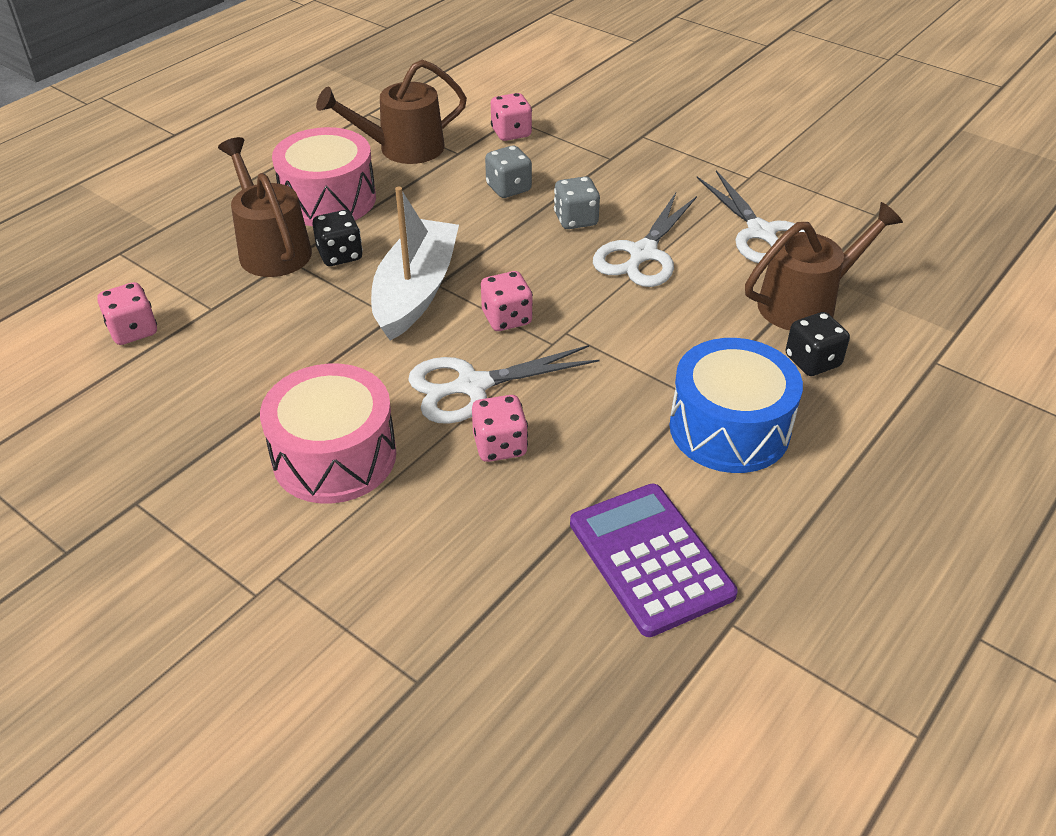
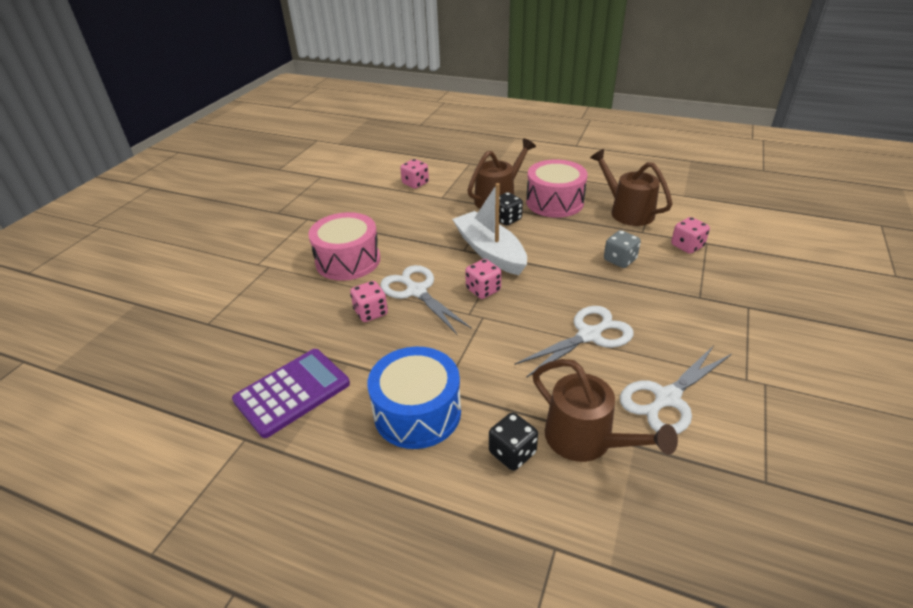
camera: 75 degrees right, 5 degrees down
(416, 291) = (490, 251): white boat -> white boat turned 120 degrees counterclockwise
(576, 220) = (607, 296): grey dice -> none
(642, 254) = (589, 335): white scissors -> white scissors turned 135 degrees clockwise

